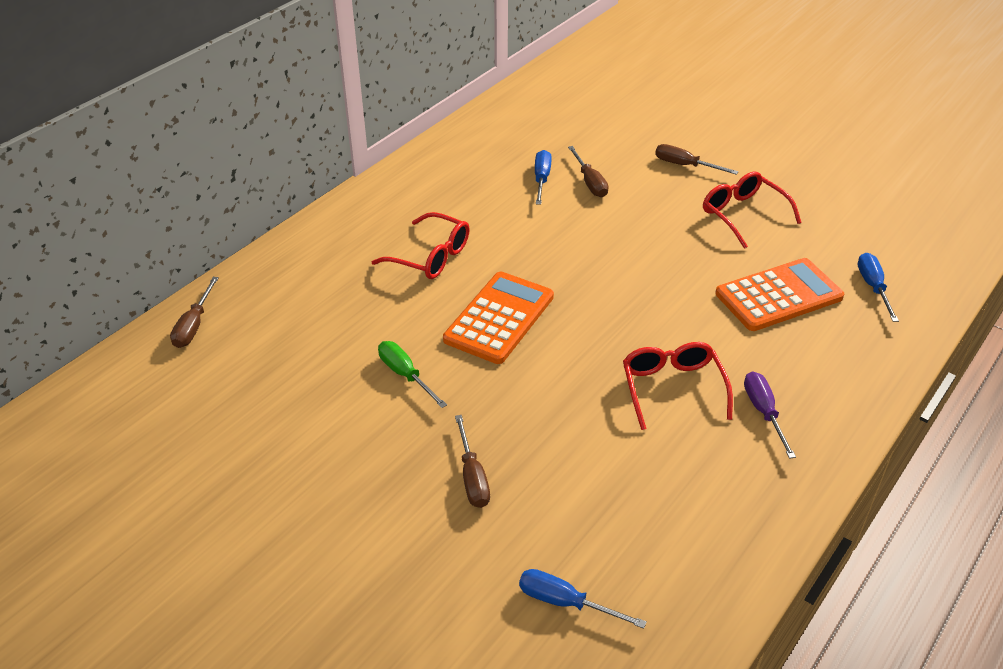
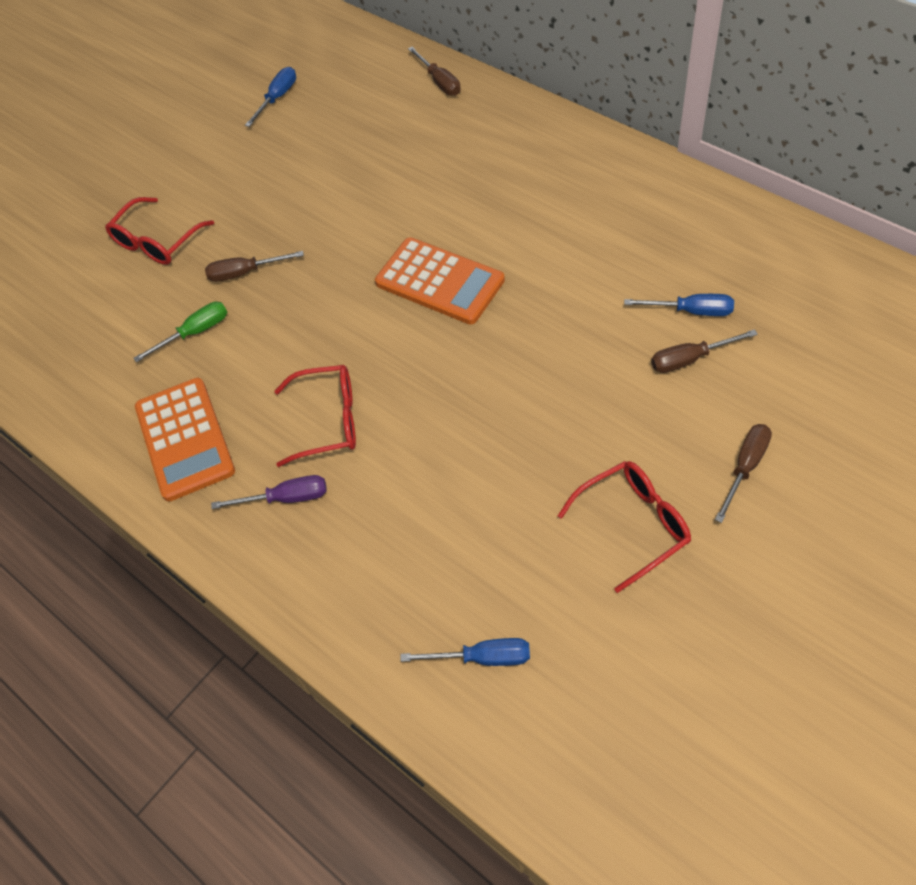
camera: 100 degrees right, 15 degrees up
(194, 325) = (439, 82): brown screwdriver -> brown screwdriver turned 135 degrees counterclockwise
(405, 375) = (367, 220): green screwdriver -> green screwdriver (195, 332)
(430, 256) = (537, 223): red glasses -> red glasses (157, 241)
(565, 602) = (114, 334): blue screwdriver -> blue screwdriver (277, 98)
(778, 296) = (468, 541): orange calculator -> orange calculator (185, 439)

